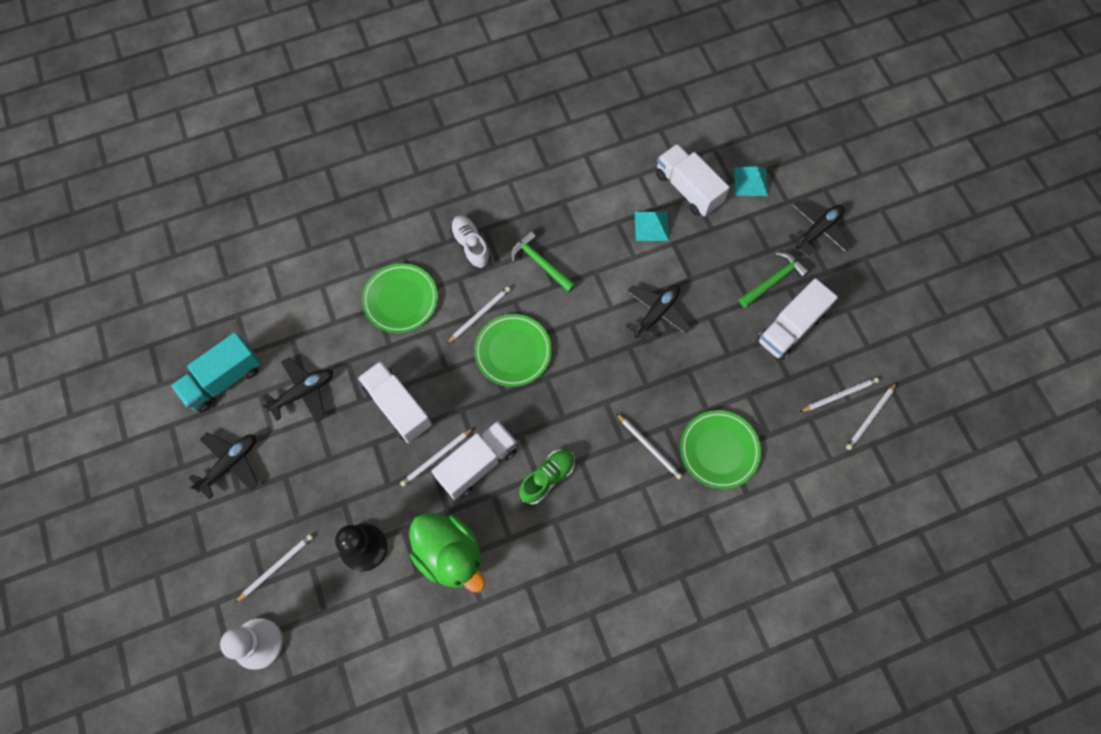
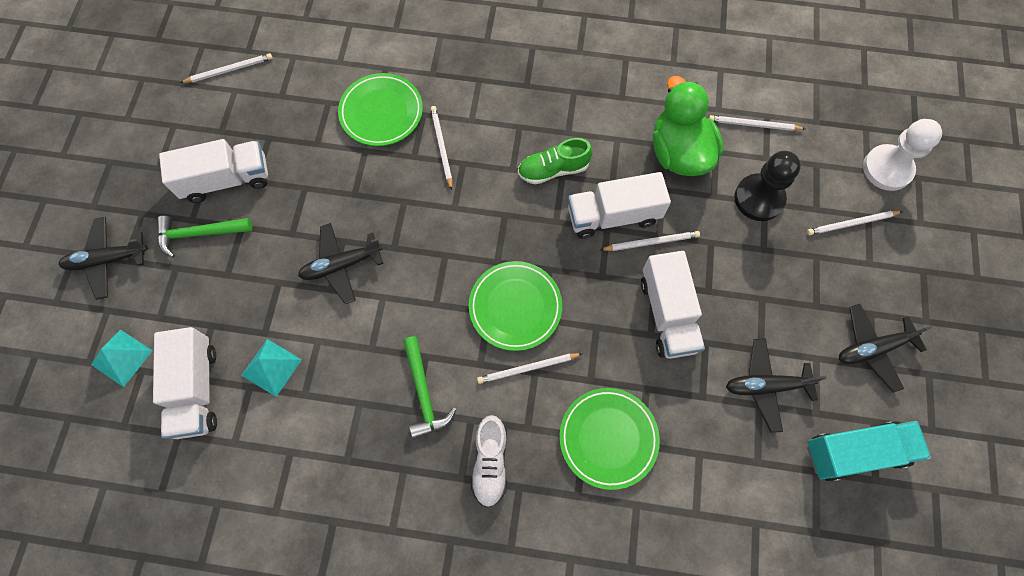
camera: 150 degrees left, 0 degrees up
(839, 395) = (238, 100): white pencil -> white pencil (753, 125)

